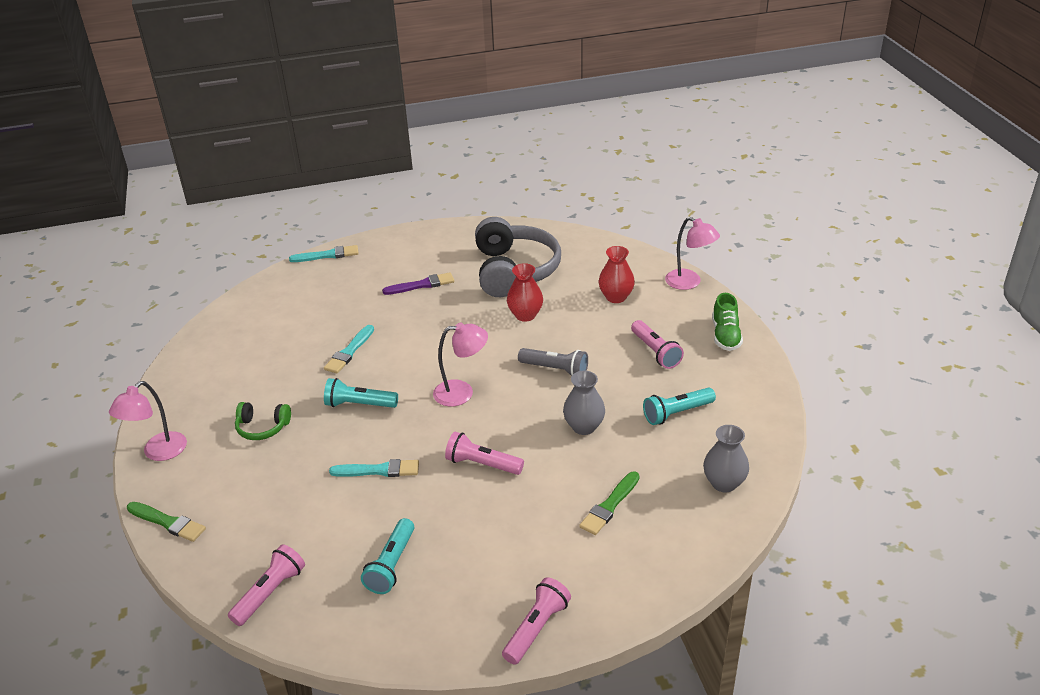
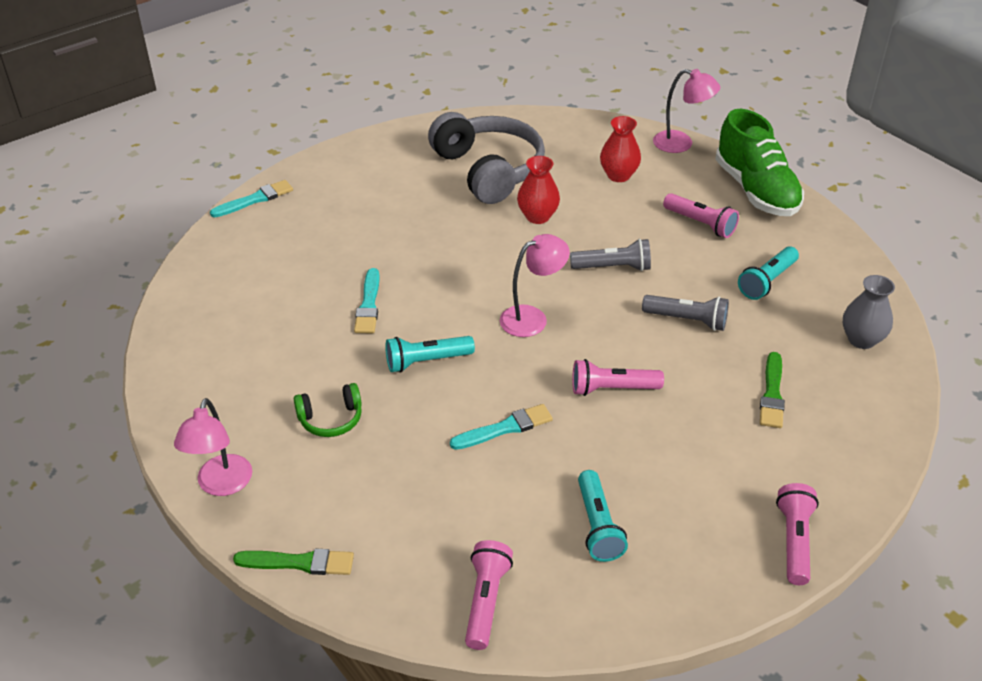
camera: 25 degrees left, 5 degrees up
(421, 285) = (396, 209): purple brush -> none
(584, 427) = (687, 320): grey vase -> grey flashlight
(725, 335) = (755, 190): green shoe -> green shoe, size x1.76

